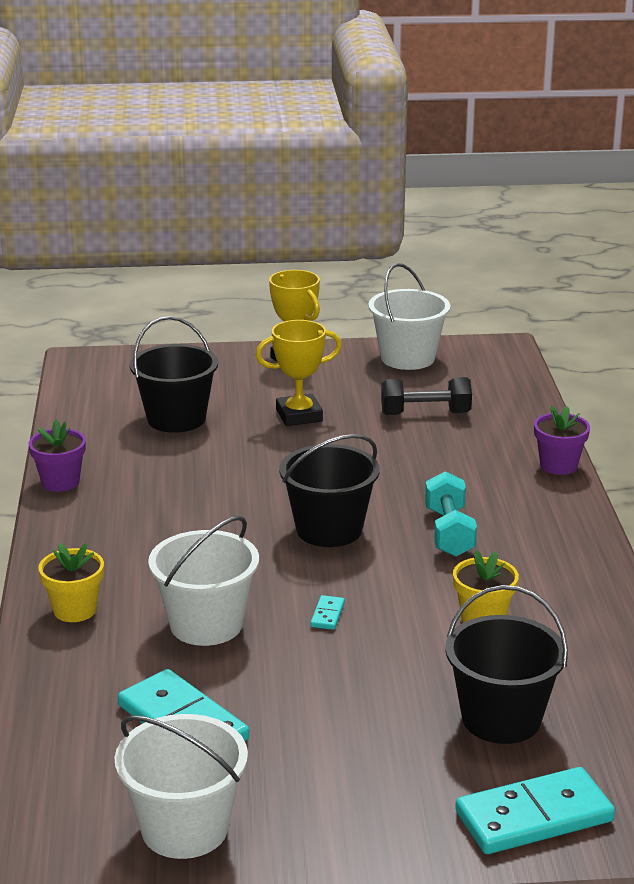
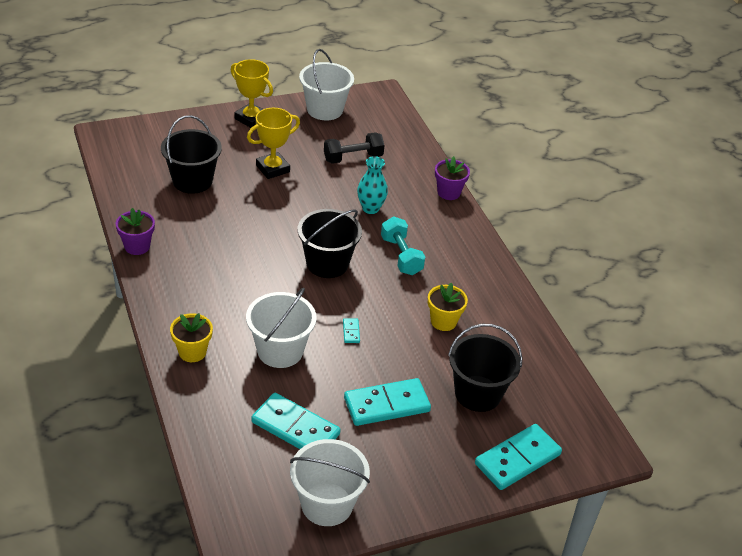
camera: 20 degrees left, 15 degrees up
(342, 713) = (387, 405): none -> turquoise domino
(426, 473) = (370, 208): none -> turquoise vase

